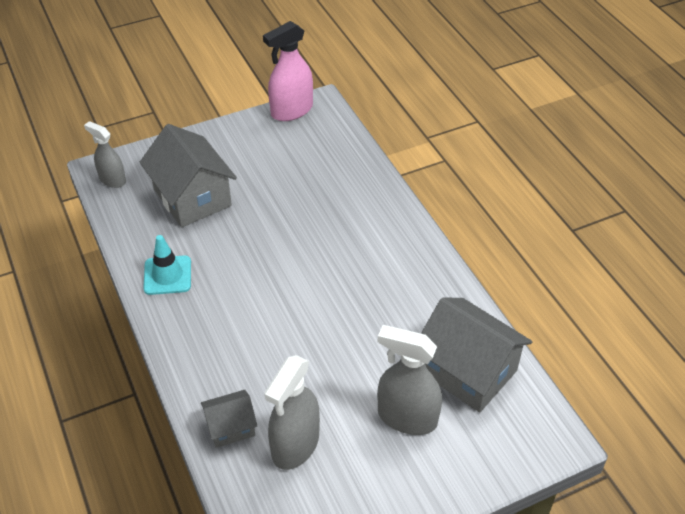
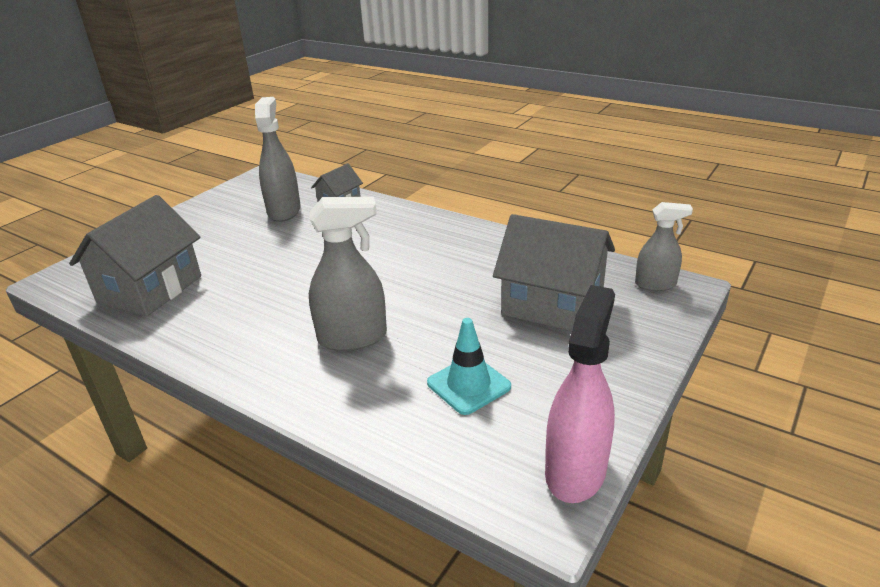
camera: 150 degrees right, 15 degrees down
(167, 275) = (488, 246): turquoise traffic cone -> turquoise traffic cone (468, 385)
(407, 417) = (200, 248): grey spray bottle -> grey spray bottle (353, 338)
(468, 371) = (150, 289): grey house -> grey house turned 75 degrees counterclockwise

